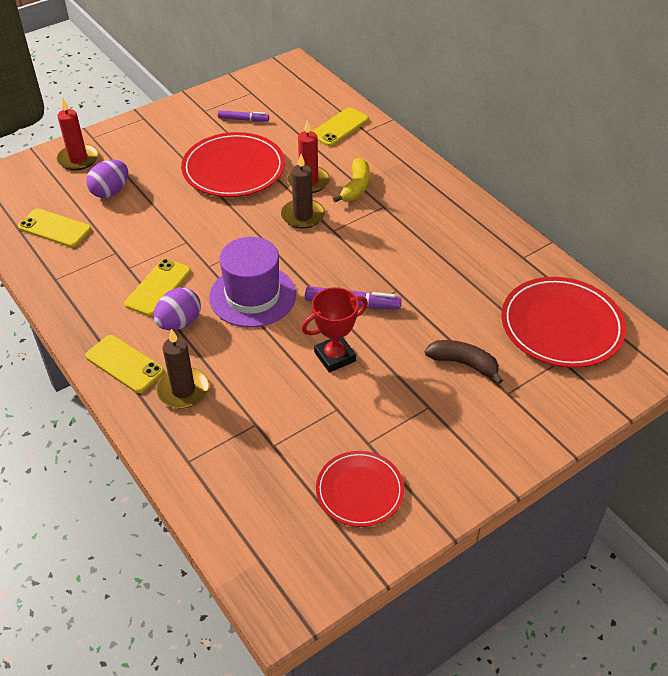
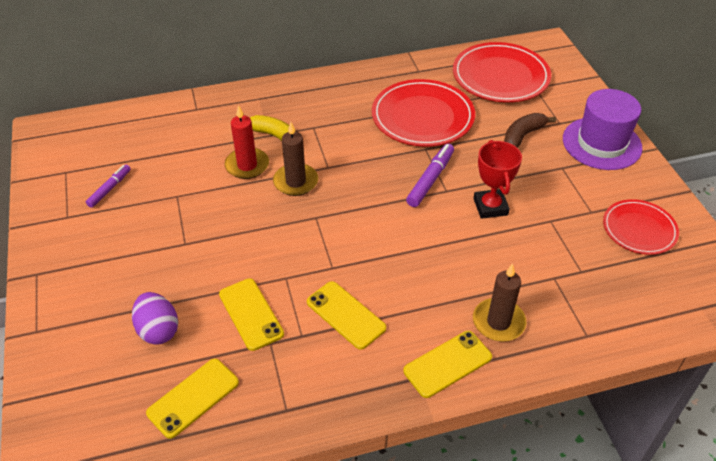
camera: 70 degrees left, 0 degrees up
(78, 159) = (71, 353): red candle -> none
(179, 323) = (405, 307): purple egg -> none
(233, 169) = (190, 215): red plate -> red plate (422, 116)
(252, 296) = (391, 243): purple hat -> purple hat (601, 143)
(339, 127) = (178, 124): yellow phone -> yellow phone (251, 314)

